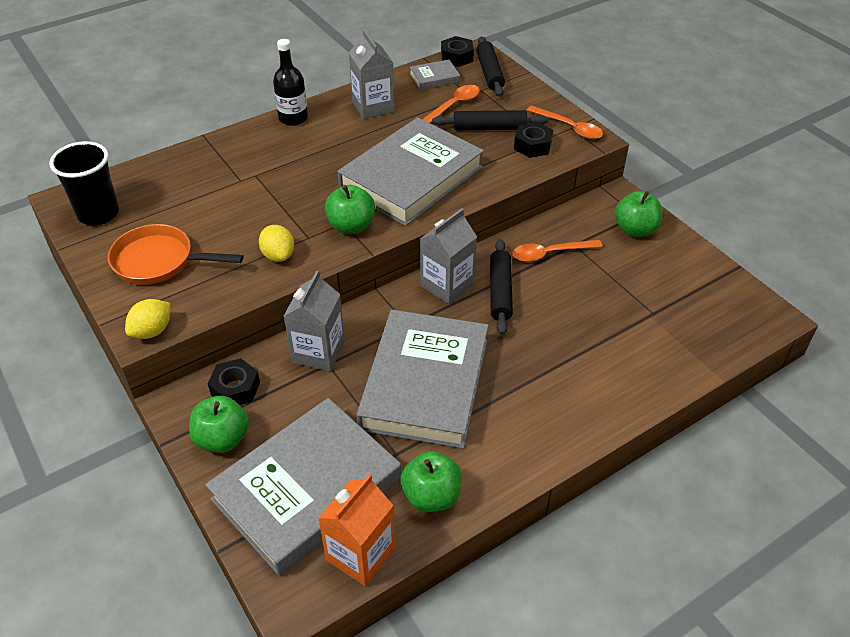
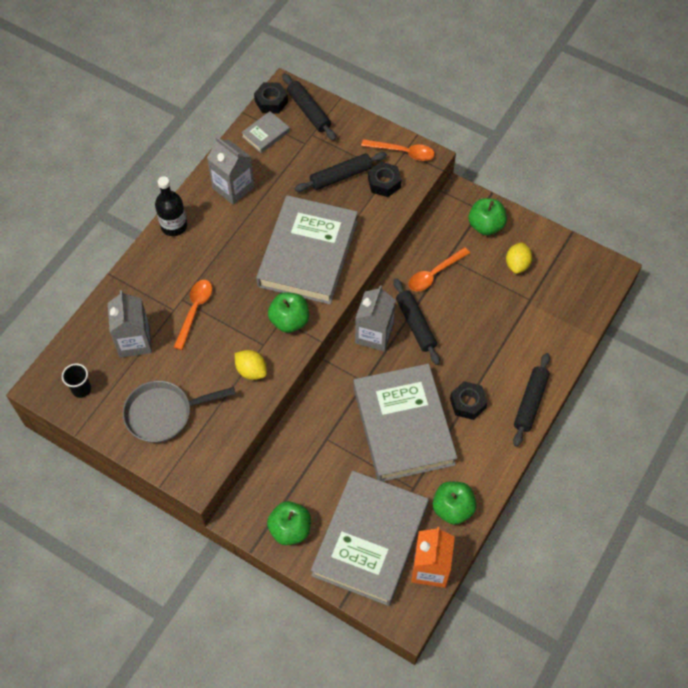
camera: 25 degrees left, 15 degrees up
(98, 214) = (81, 389): black cup -> black cup, size x0.55
(152, 331) = (202, 475): yellow lemon -> yellow lemon (517, 264)
(159, 261) = (164, 413): orange pan -> grey pan
(235, 388) = (273, 487): black nut -> black nut (468, 403)
(318, 352) = (314, 432): grey carton -> grey carton (134, 341)
(453, 106) = (299, 162): orange spoon -> orange spoon (195, 310)
(599, 417) = (530, 402): none -> black rolling pin

